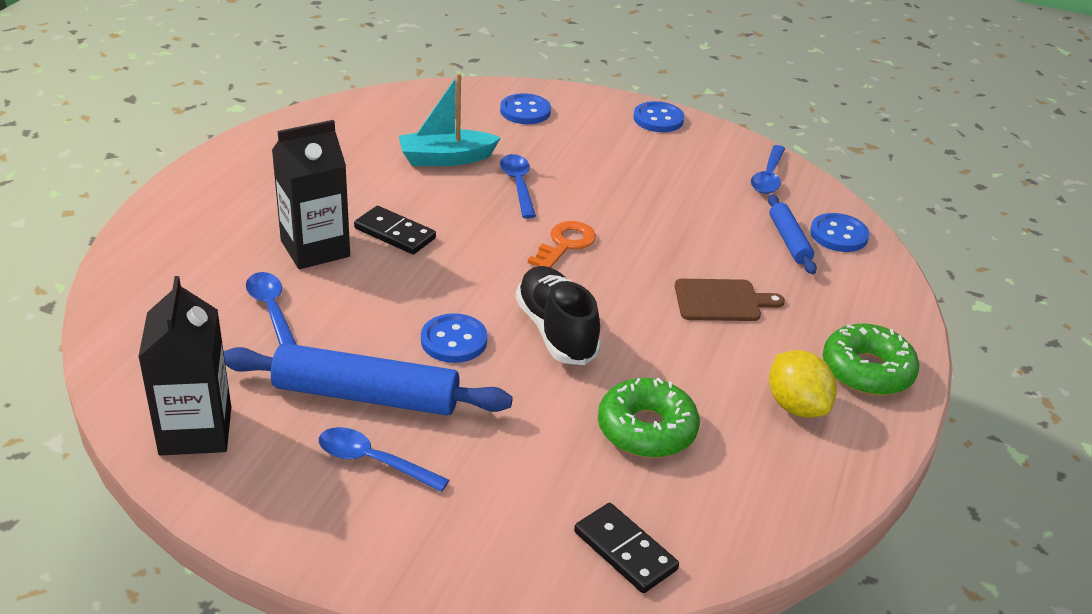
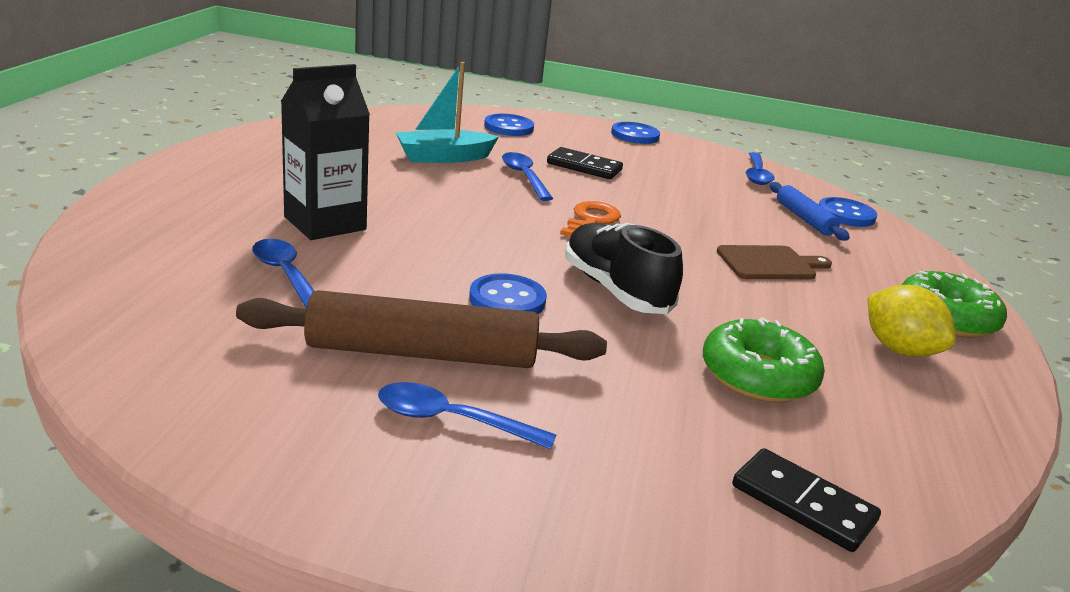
camera: 10 degrees left, 10 degrees down
(195, 431) = (209, 396): black carton -> none
(366, 395) = (422, 353): blue rolling pin -> brown rolling pin
(395, 233) = (410, 211): black domino -> black domino (584, 167)

